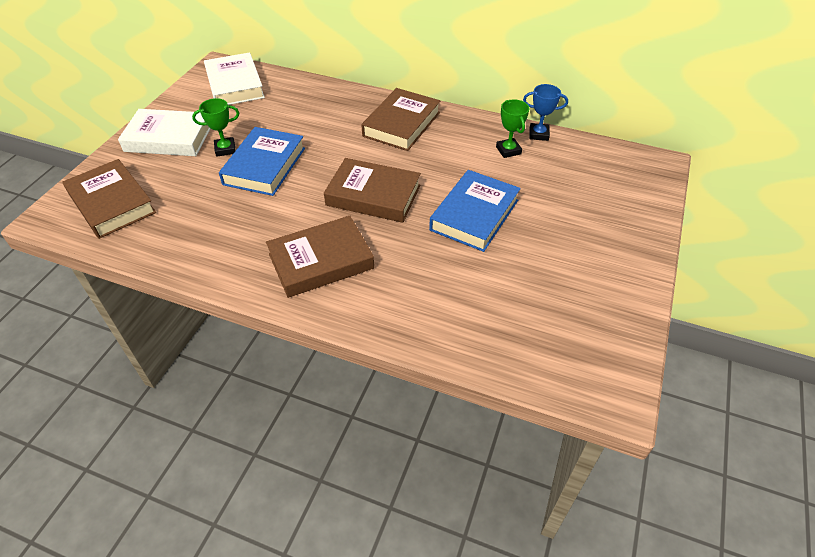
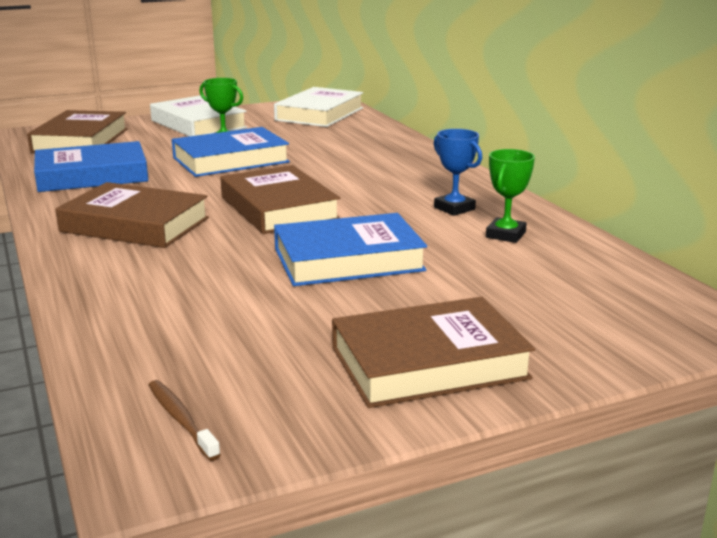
camera: 45 degrees right, 25 degrees down
(201, 235) = (92, 175): none -> blue book
(401, 124) = (421, 179): brown book -> brown book (428, 362)
(538, 134) = (578, 238): blue trophy -> blue trophy (454, 208)
(581, 365) = (181, 419): none -> brown toothbrush

